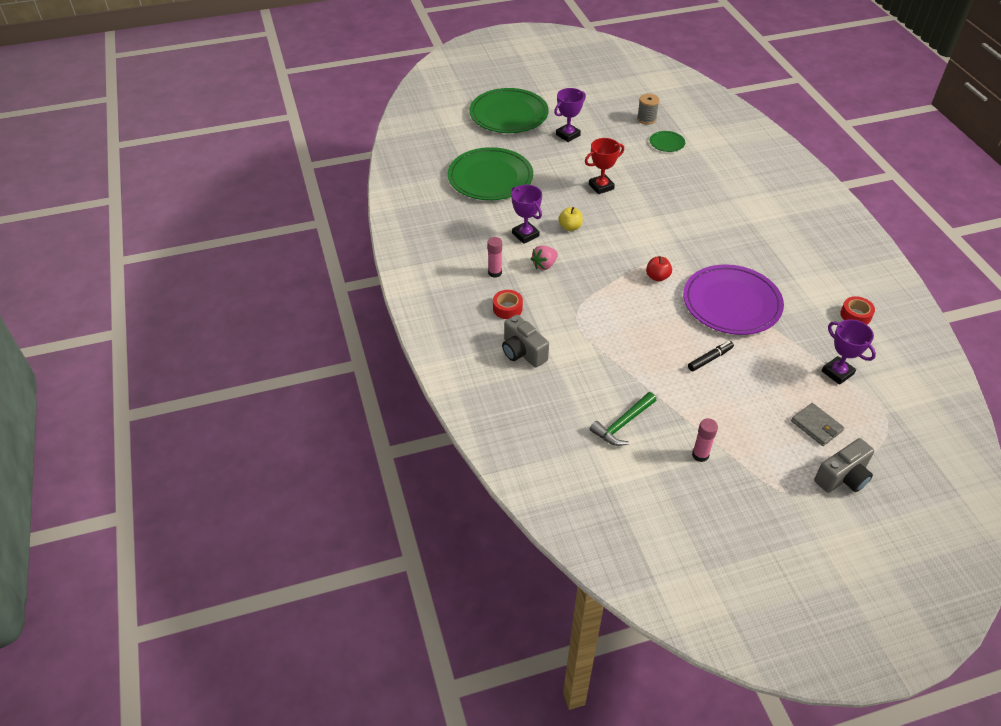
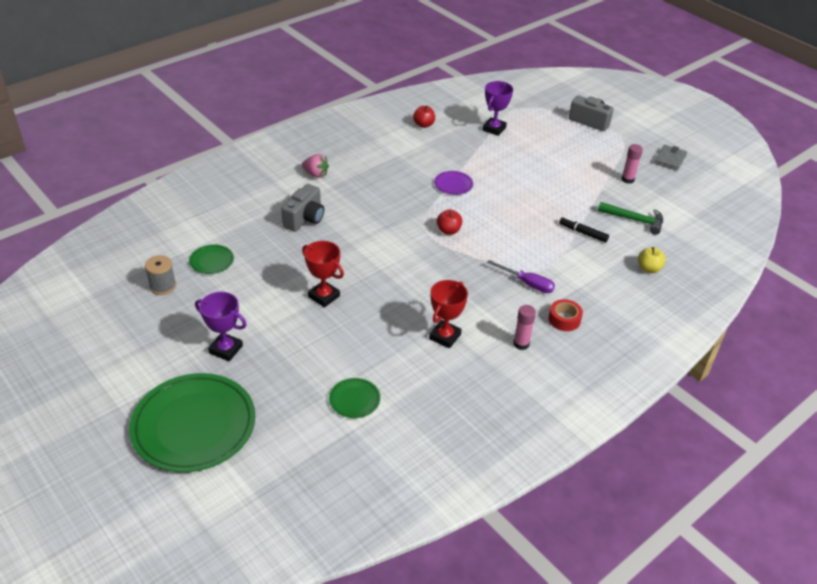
camera: 115 degrees left, 5 degrees down
(490, 177) = (354, 399): green plate -> green plate, size x0.43
(522, 352) = (610, 294): grey camera -> grey camera (305, 219)
(525, 235) = (445, 336): purple trophy -> red trophy
(544, 265) = (483, 309): pink strawberry -> pink strawberry (316, 174)
(562, 302) = (527, 284): none -> purple screwdriver
(570, 227) = (410, 305): yellow apple -> yellow apple (648, 268)
(709, 359) = (529, 187): black marker -> black marker (583, 233)
(731, 303) = (453, 184): purple plate -> purple plate, size x0.43
(816, 426) = (554, 134): grey wallet -> grey wallet (670, 159)
(855, 315) = (423, 125): red tape -> red apple

